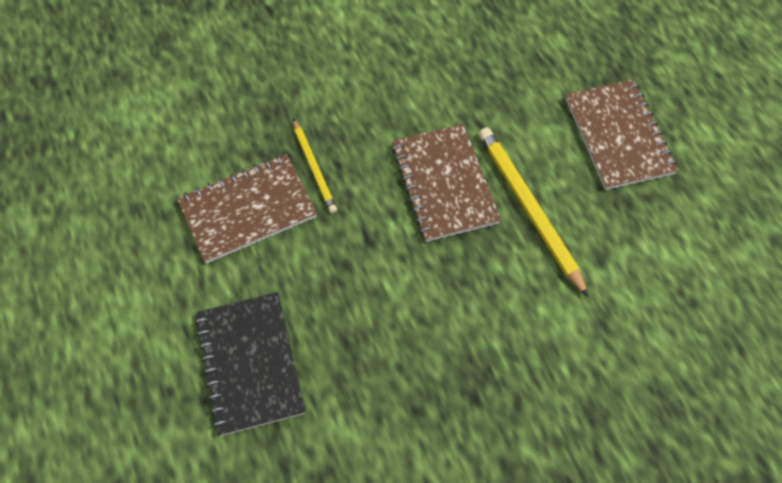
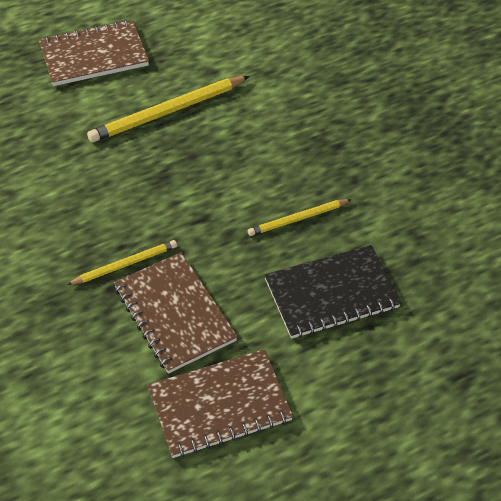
camera: 95 degrees left, 10 degrees down
(359, 338) = (297, 219): none -> yellow pencil
(444, 184) = (143, 167): brown notebook -> brown notebook (219, 405)

